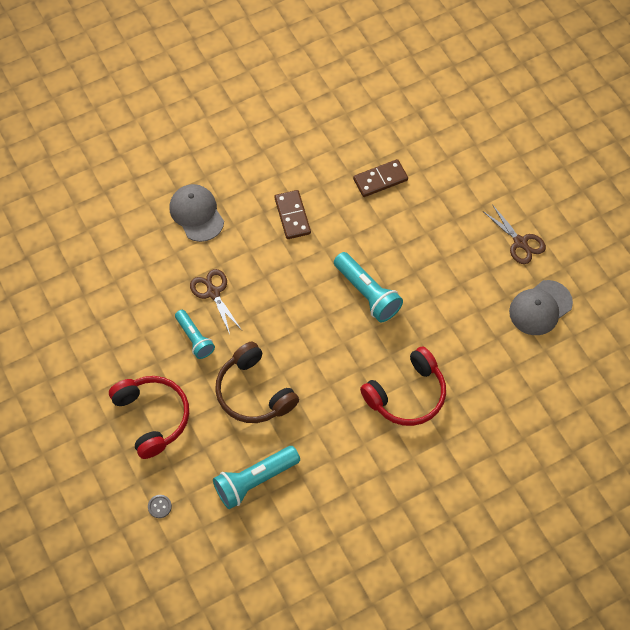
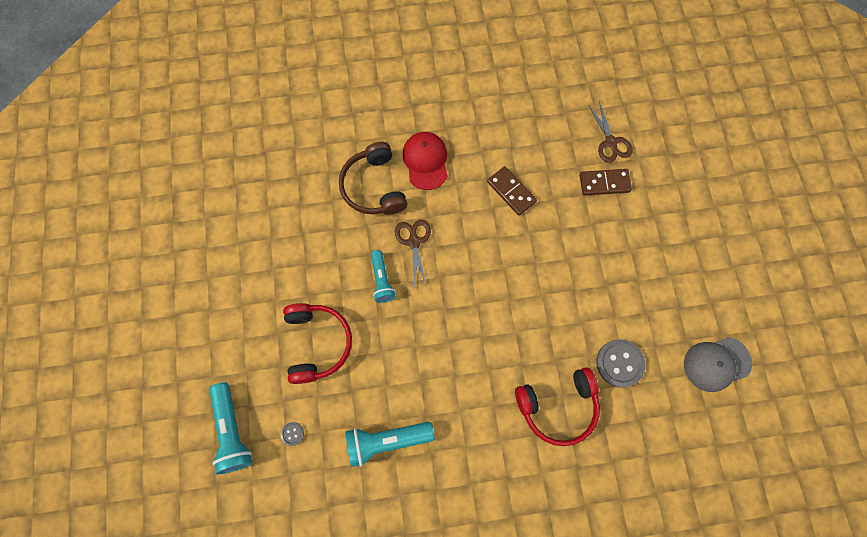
camera: 20 degrees right, 10 degrees up
(196, 214) = (425, 161): grey cap -> red cap
(253, 392) = (416, 352): brown headphones -> brown headphones (374, 187)
(292, 216) = (511, 192): brown domino -> brown domino turned 45 degrees counterclockwise
(367, 293) = (554, 291): turquoise flashlight -> turquoise flashlight (232, 431)
(451, 337) = (619, 363): none -> grey button
(520, 242) = (718, 290): brown scissors -> brown scissors (610, 142)

